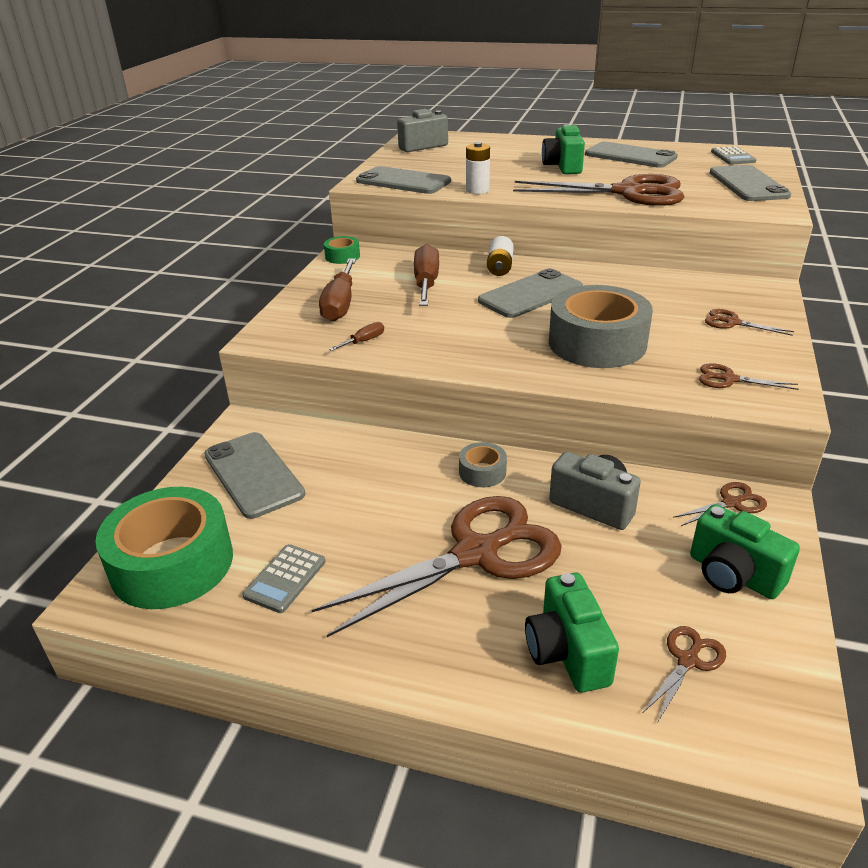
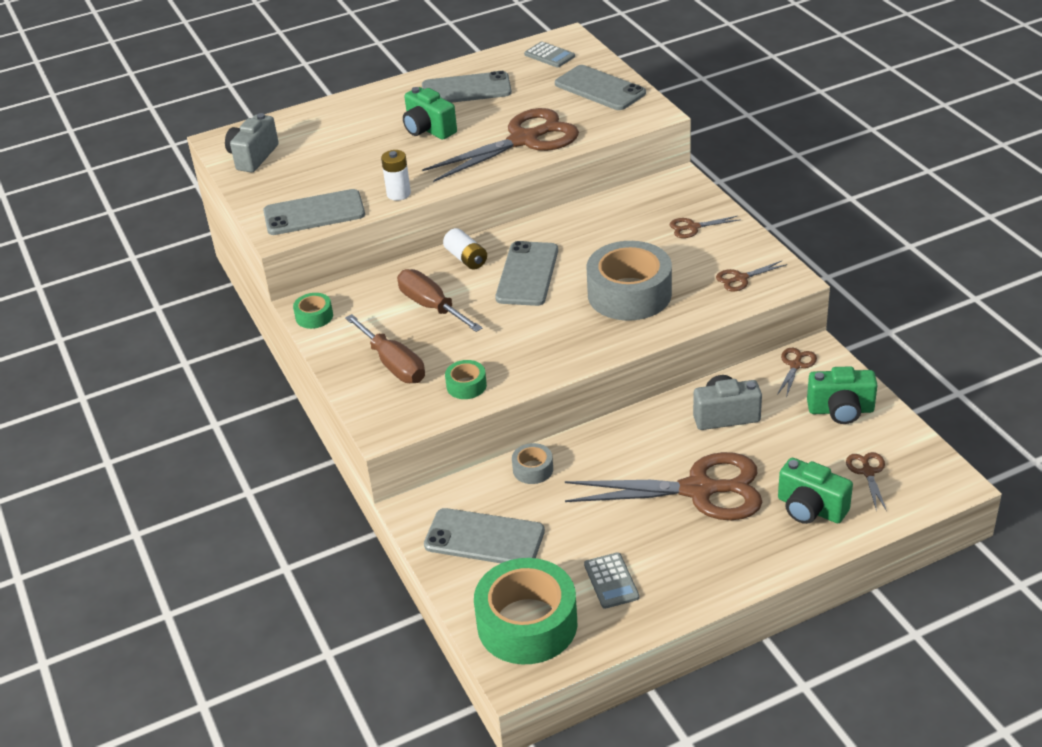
camera: 40 degrees left, 5 degrees up
(364, 341) = (466, 385): brown screwdriver -> green tape
(476, 553) = (698, 490): brown scissors -> brown scissors turned 75 degrees clockwise
(482, 472) = (633, 437): grey tape -> grey tape (533, 469)

